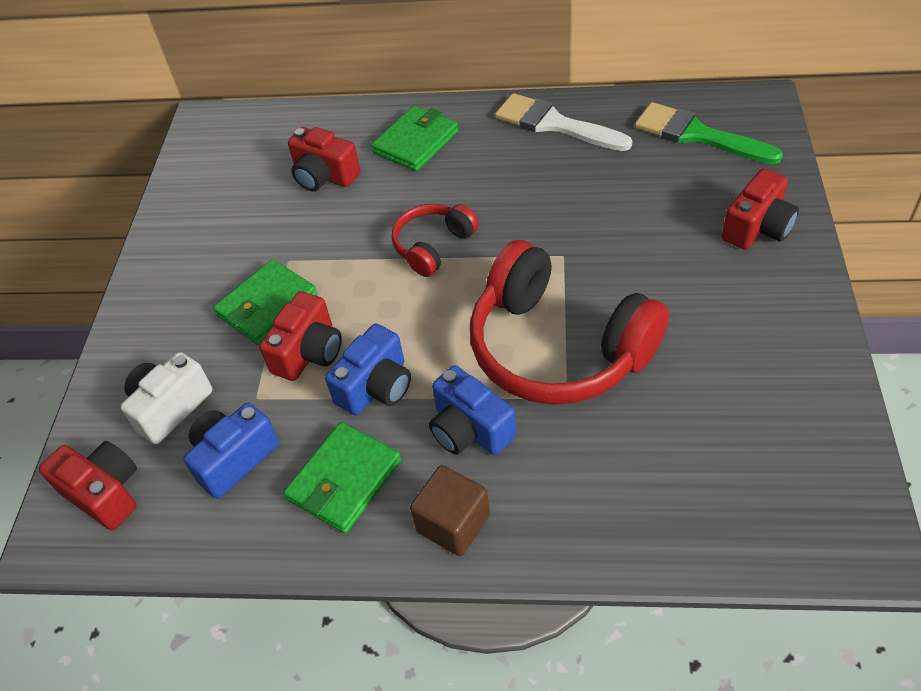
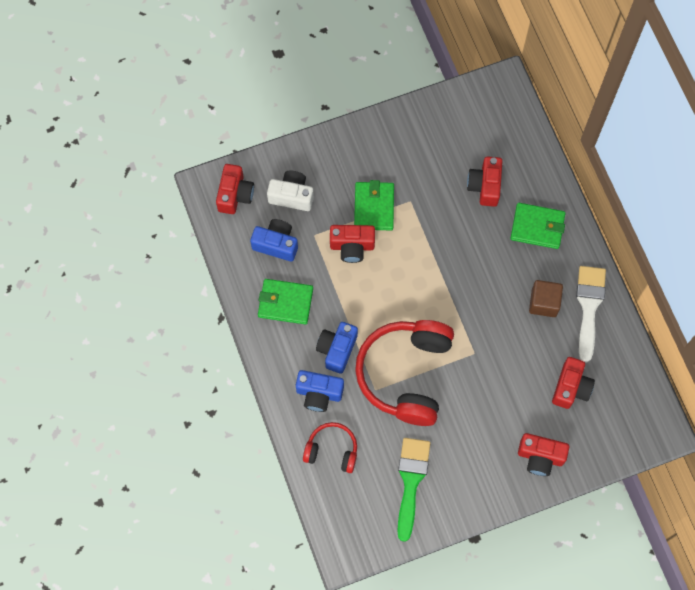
camera: 60 degrees right, 20 degrees up
(267, 305) = (374, 207): green wallet -> green wallet turned 75 degrees clockwise
(376, 387) = (344, 292): blue camera -> blue camera (319, 393)
(433, 246) = (453, 277): red headphones -> red headphones (332, 450)
(453, 523) = (282, 363): brown cube -> brown cube (544, 303)
(662, 170) = (571, 387): none -> red camera
(697, 135) = (613, 400): green brush -> green brush (411, 481)

